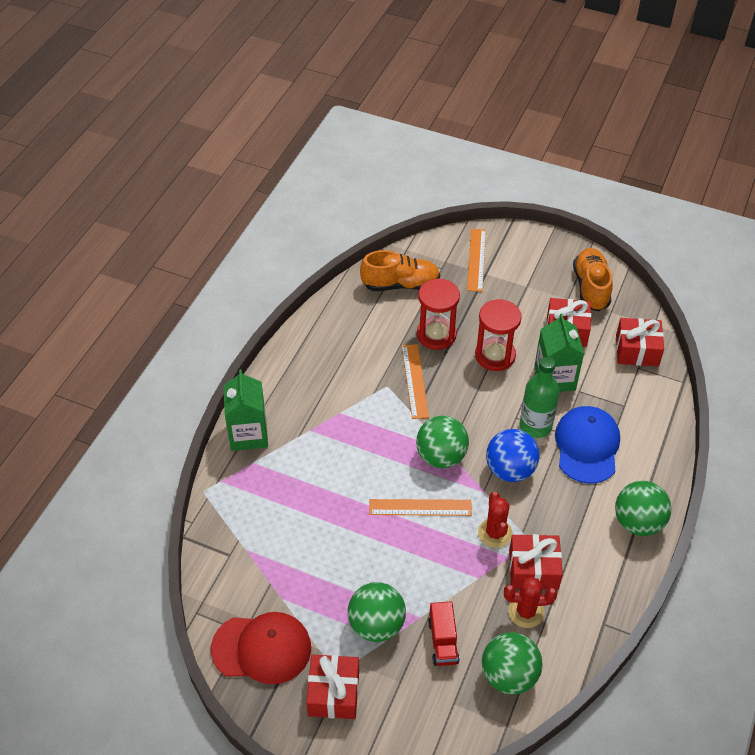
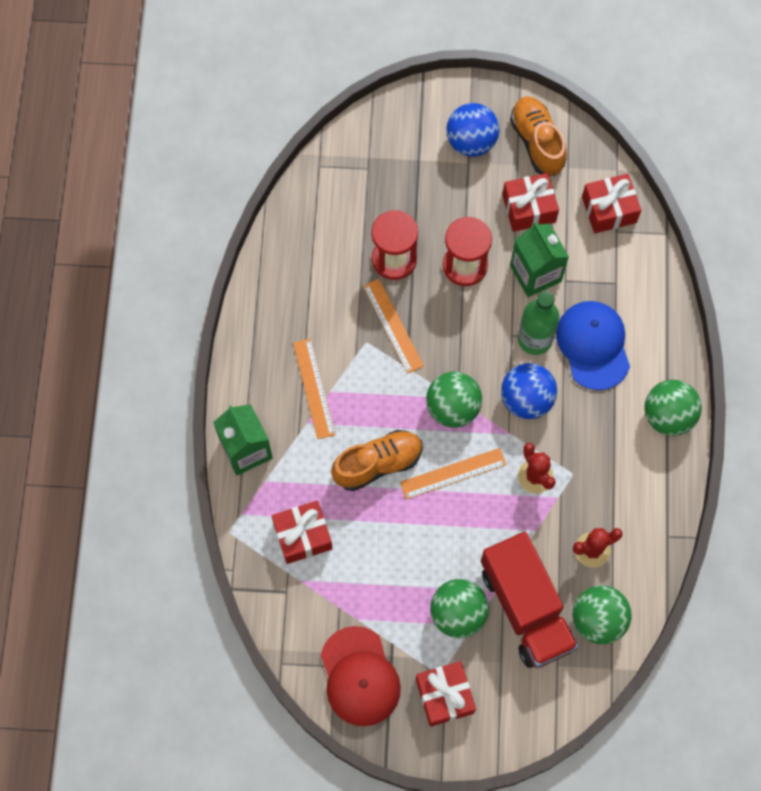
camera: 20 degrees left, 20 degrees up
(262, 648) = (360, 676): red cap -> red cap turned 90 degrees clockwise
(400, 284) = (331, 205): orange shoe -> orange shoe (378, 464)
(443, 641) = (526, 608): red truck -> red truck, size x2.13
(476, 259) = (402, 144): orange ruler -> orange ruler (314, 388)
(533, 569) = (585, 503): red gift -> red gift (302, 536)
(535, 273) = (471, 142): none -> blue ball

